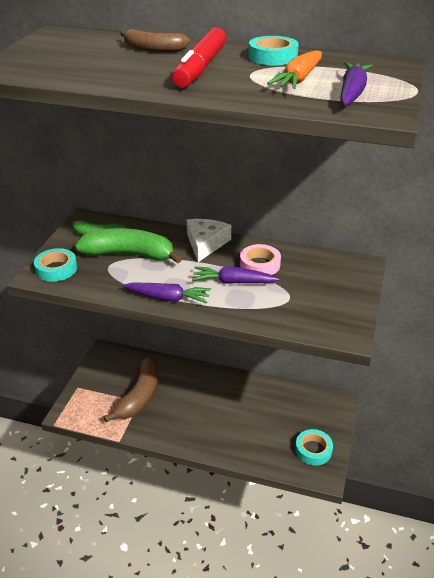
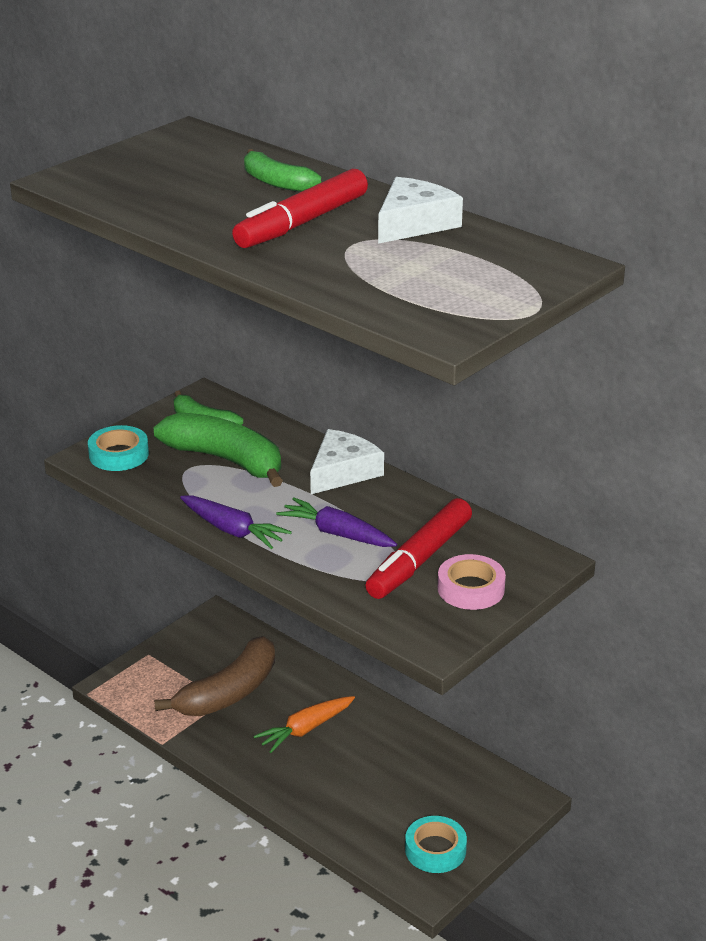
camera: 25 degrees right, 5 degrees down
(153, 49) = (276, 182): brown banana -> green banana
(260, 264) = (394, 520): pink tape -> pink tape (471, 589)
(273, 57) = (413, 223): turquoise tape -> white cheese
(294, 284) = (419, 560): none -> red marker
(298, 79) = (403, 264): orange carrot -> orange carrot (305, 729)
(352, 93) = (445, 297): purple carrot -> none

